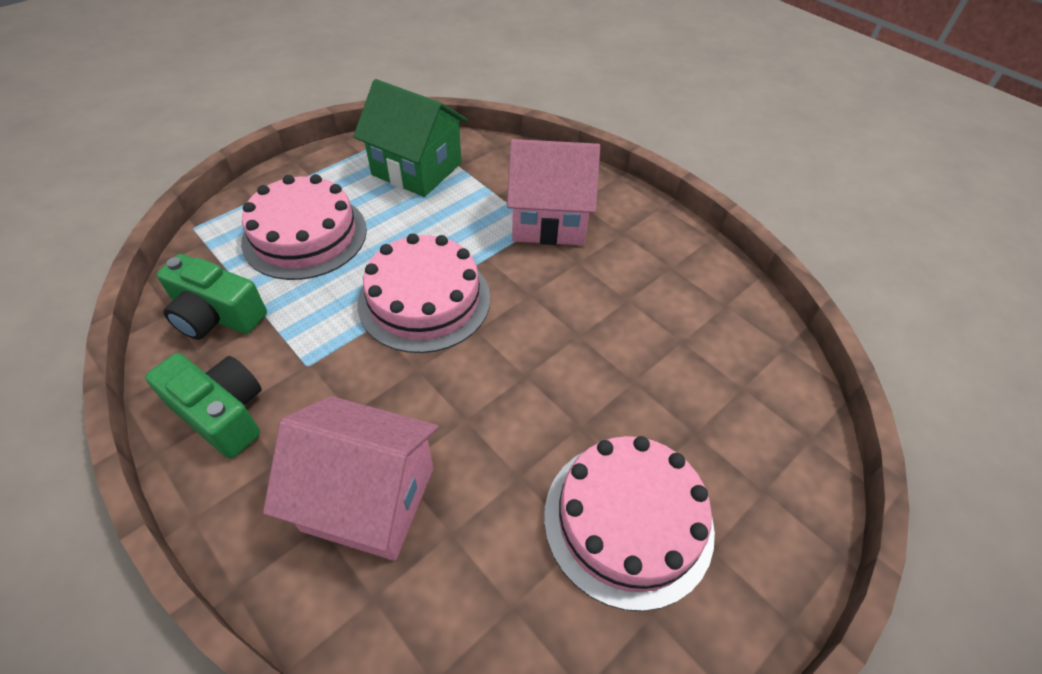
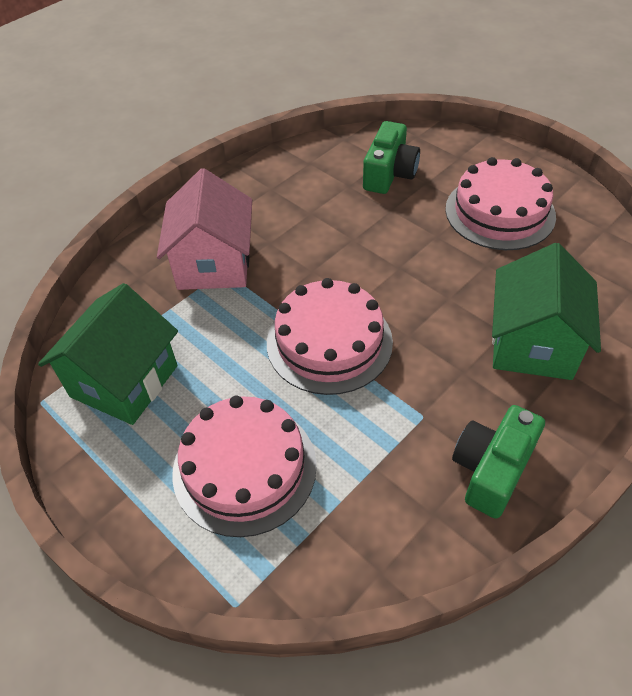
camera: 90 degrees left, 0 degrees up
(217, 316) = (378, 519): green camera -> green camera (389, 173)
(368, 498) = (532, 344): pink house -> green house

